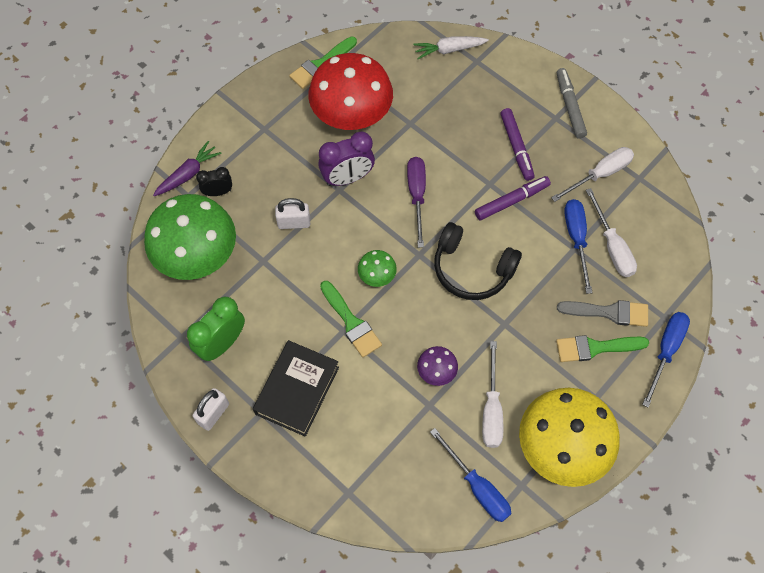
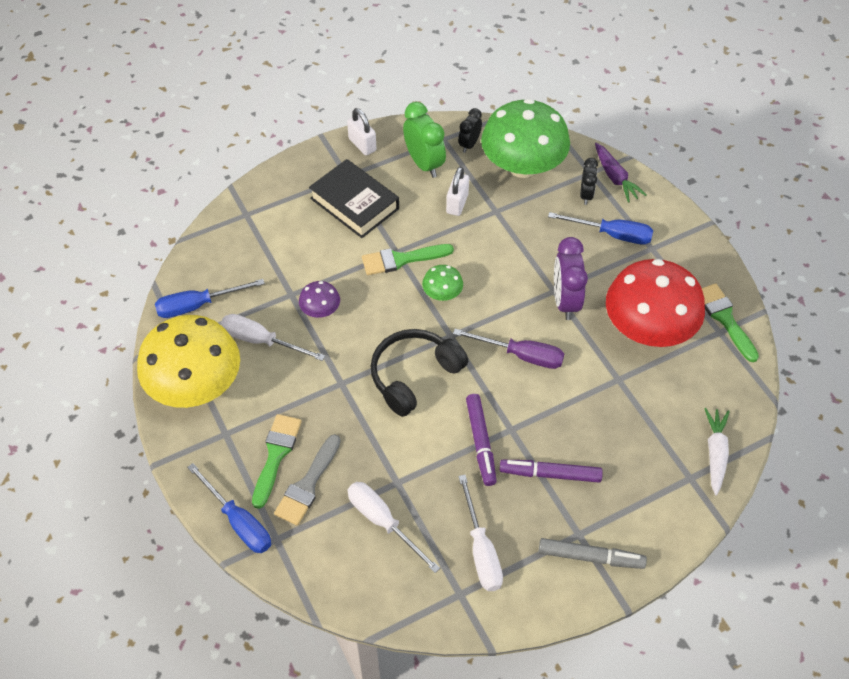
camera: 110 degrees right, 10 degrees down
(182, 310) = (469, 144): none -> black clock
(294, 222) = (528, 244): white padlock -> white padlock (457, 204)
(576, 239) = (407, 489): blue screwdriver -> blue screwdriver (611, 234)
(612, 246) = (383, 522): white screwdriver -> white screwdriver turned 45 degrees clockwise

